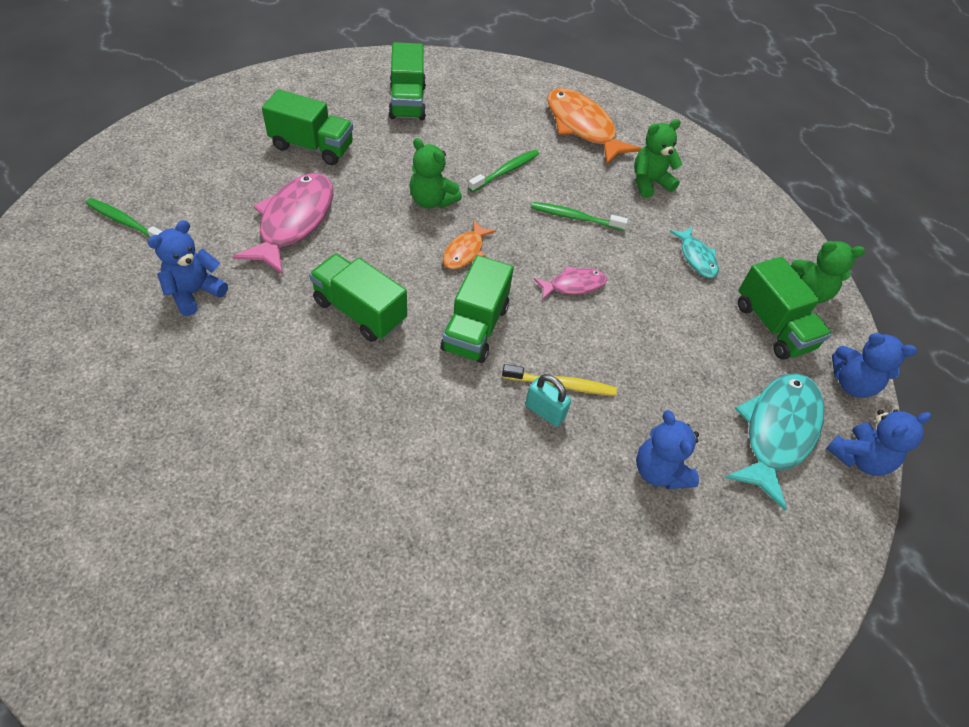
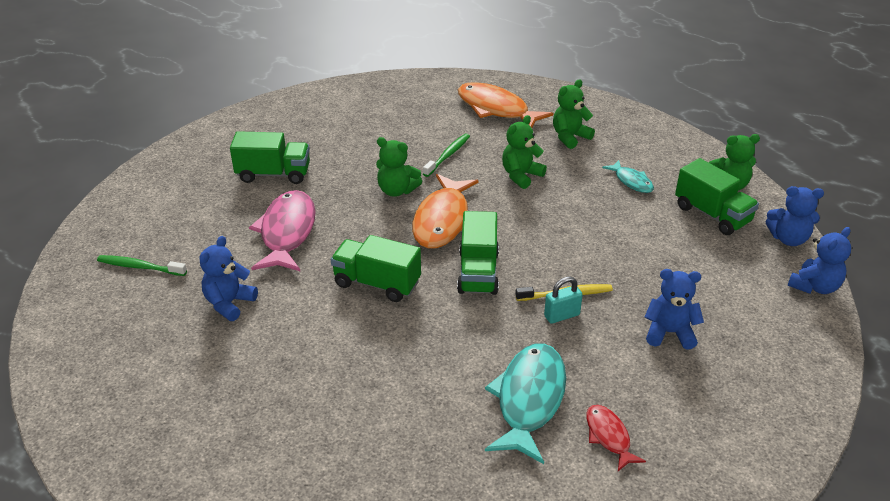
camera: 10 degrees left, 15 degrees down
(407, 102) = (339, 122): green truck -> none
(465, 251) = (443, 220): orange fish -> orange fish, size x1.91
(531, 592) = (608, 436): none -> red fish
(545, 411) = (561, 315): turquoise padlock -> turquoise padlock turned 45 degrees counterclockwise
(574, 285) = (543, 223): pink fish -> none
(575, 217) = (521, 175): green toothbrush -> green teddy bear
(659, 471) = (669, 333): blue teddy bear -> blue teddy bear turned 135 degrees clockwise
(777, 432) = (746, 285): turquoise fish -> turquoise fish (529, 400)

